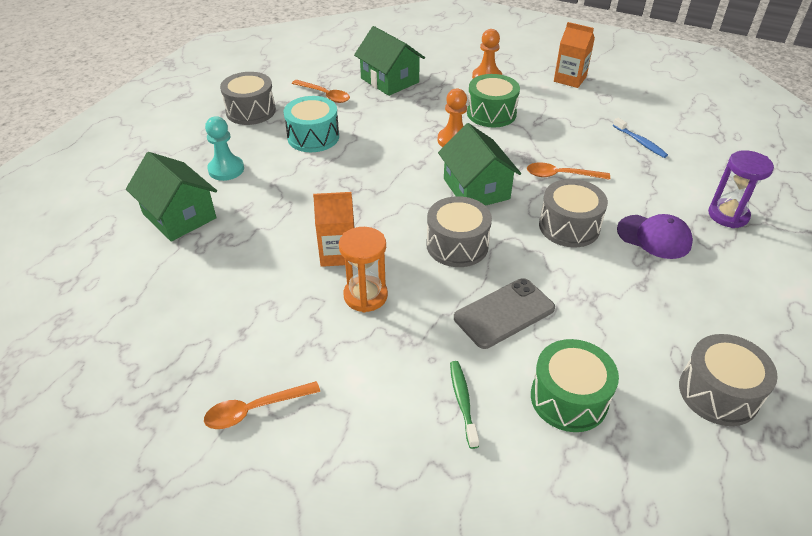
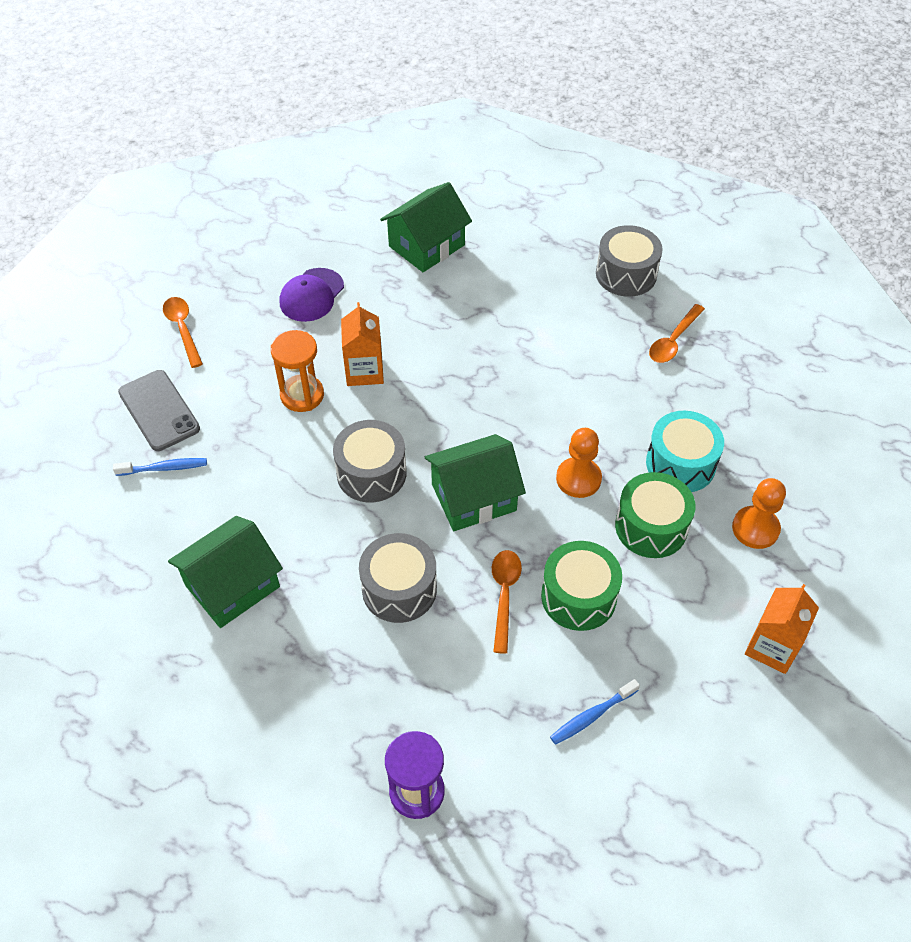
camera: 90 degrees right, 10 degrees up
(226, 169) = (505, 269): turquoise pawn -> none
(313, 137) = (574, 336): turquoise drum -> turquoise drum (680, 464)
(389, 80) = (724, 408): green house -> green house (232, 585)
(463, 402) = (164, 468): green toothbrush -> blue toothbrush
(504, 313) = (266, 508): grey phone -> grey phone (159, 410)
(569, 398) = (153, 551): green drum -> green drum (578, 596)
(654, 237) = (376, 683): purple cap -> purple cap (311, 295)
(718, 393) = (135, 686): grey drum -> none

